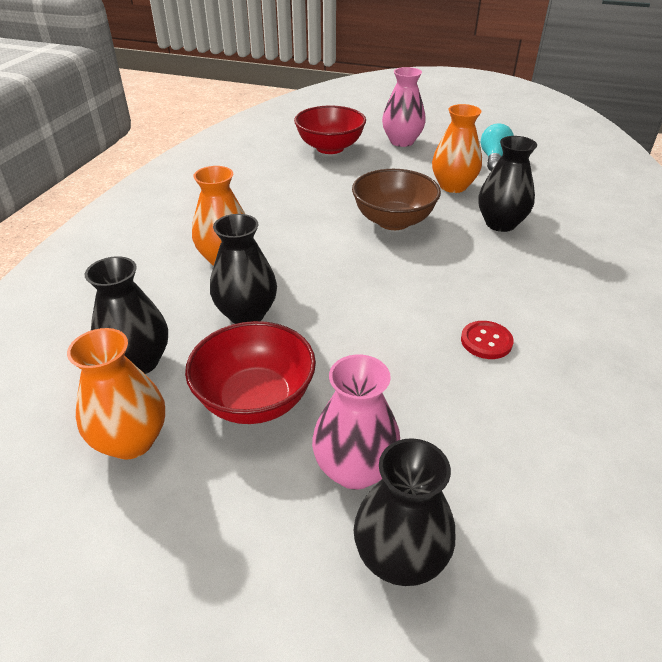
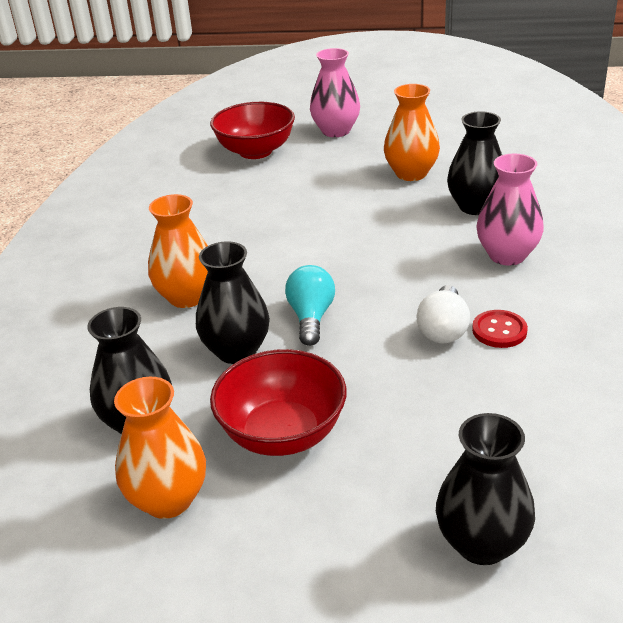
camera: 10 degrees left, 5 degrees down
(355, 469) = (410, 477): pink vase -> pink vase (507, 255)
(393, 221) = (359, 223): brown bowl -> none
(435, 330) = (443, 329): none -> white light bulb
(493, 159) = (445, 135): turquoise light bulb -> turquoise light bulb (311, 317)

